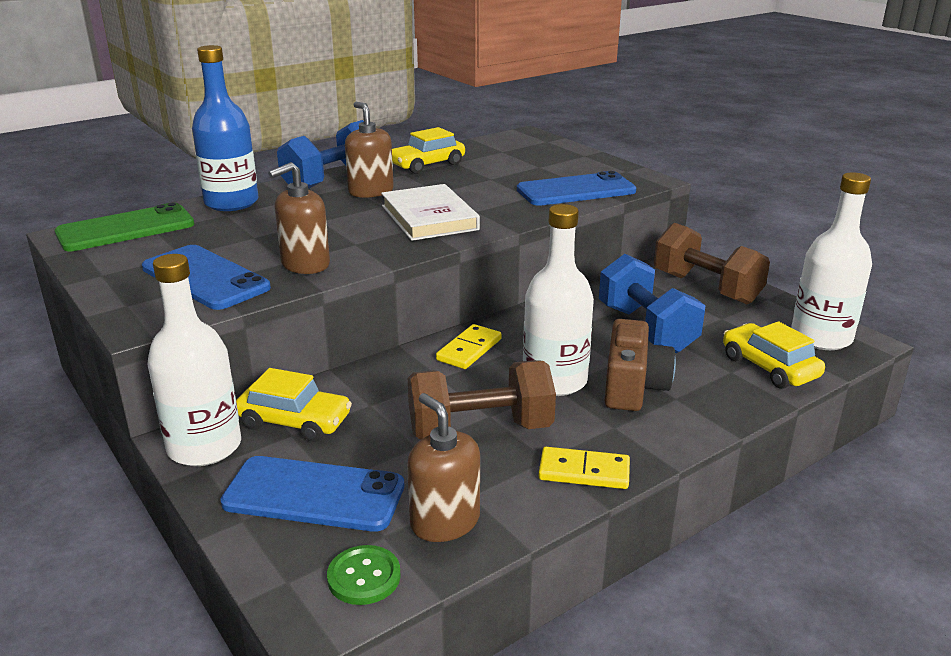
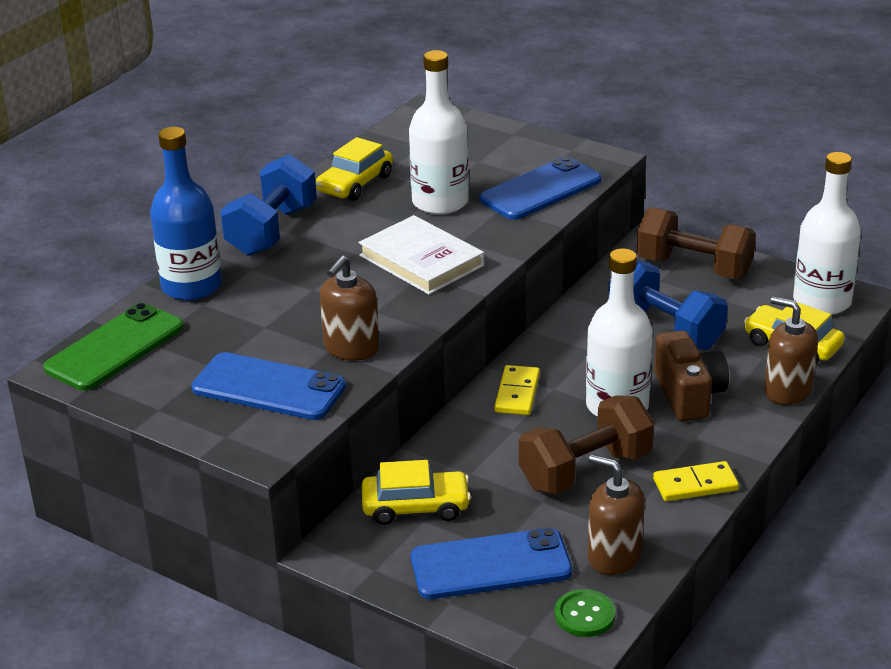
camera: 20 degrees left, 5 degrees up
(204, 447) = (356, 552): white bottle -> white bottle (440, 202)
(371, 191) = (328, 237): brown soap dispenser -> brown soap dispenser (787, 391)

